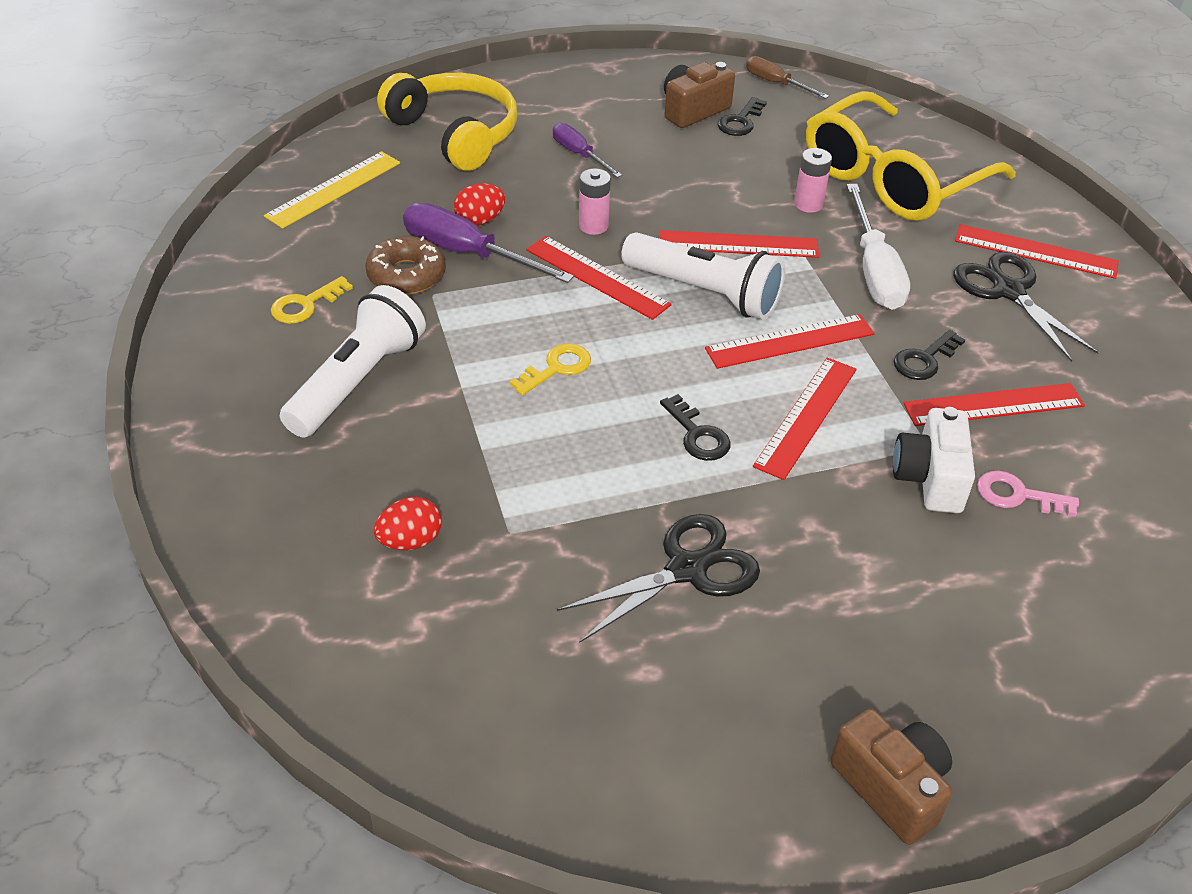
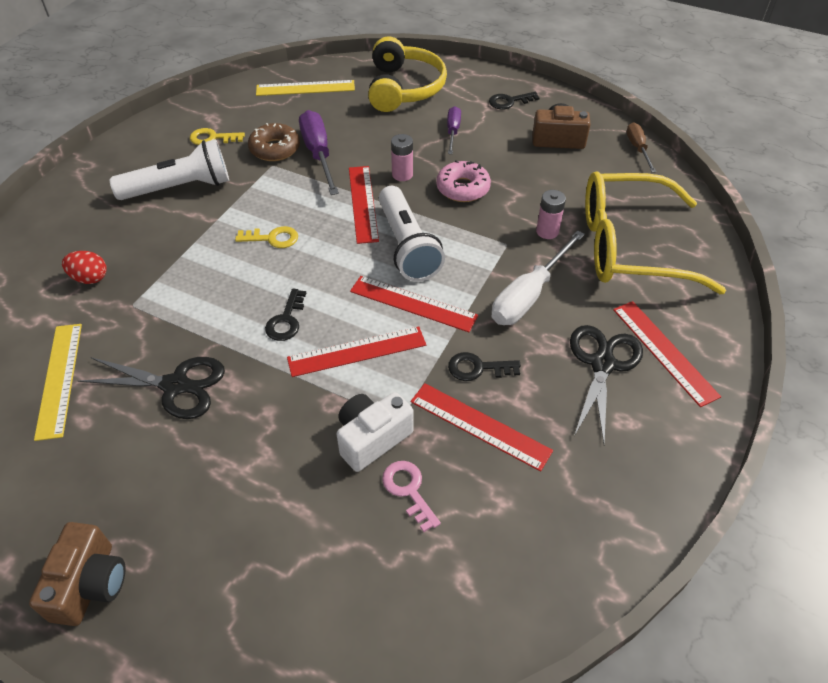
camera: 45 degrees right, 5 degrees up
(480, 220) = (349, 140): red egg -> none
(553, 657) = (60, 379): none -> yellow ruler
(674, 206) = (463, 188): none -> pink donut
(738, 244) = (467, 231): red ruler -> none
(740, 121) = (578, 160): black key -> black key (509, 101)

